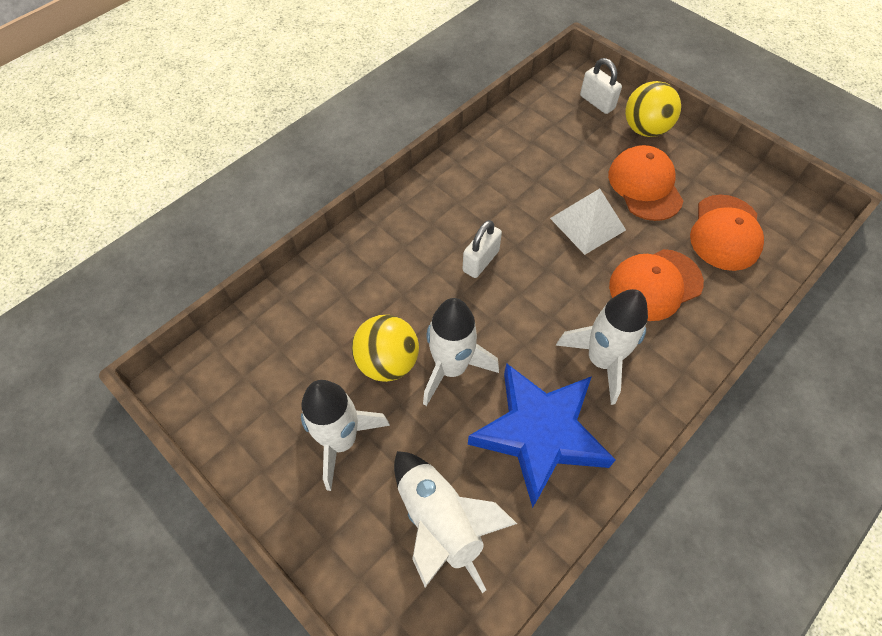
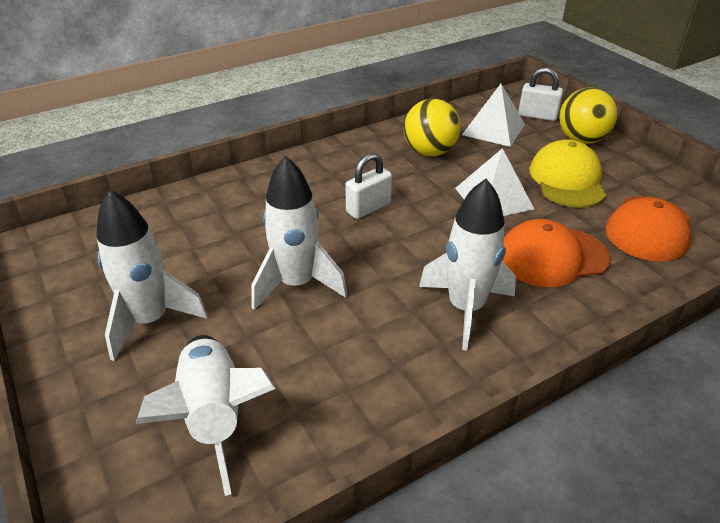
camera: 15 degrees right, 20 degrees down
(387, 362) = (233, 267): yellow ball -> yellow ball (429, 152)
(539, 434) = (367, 359): blue star -> none
(562, 130) = (493, 129): none -> white pyramid
(597, 102) = (537, 116): white padlock -> white padlock turned 45 degrees counterclockwise
(645, 186) = (567, 179): orange cap -> yellow cap

